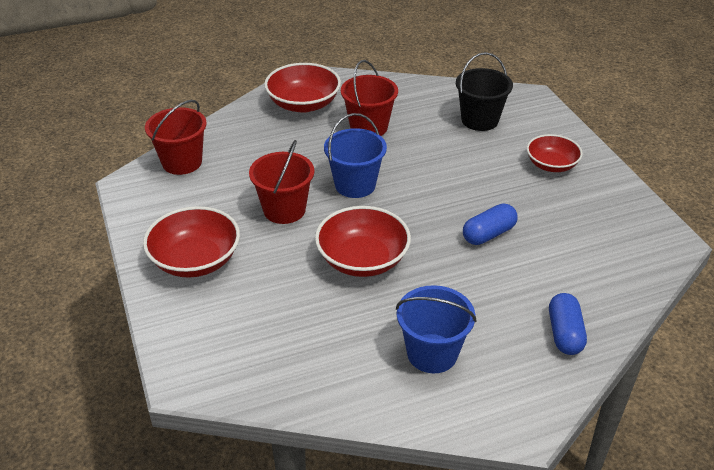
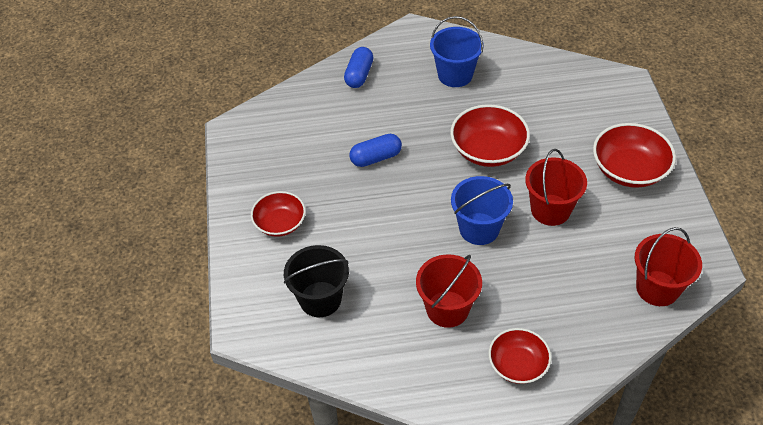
camera: 165 degrees left, 10 degrees up
(303, 104) = (518, 365): red bowl -> red bowl, size x0.66

